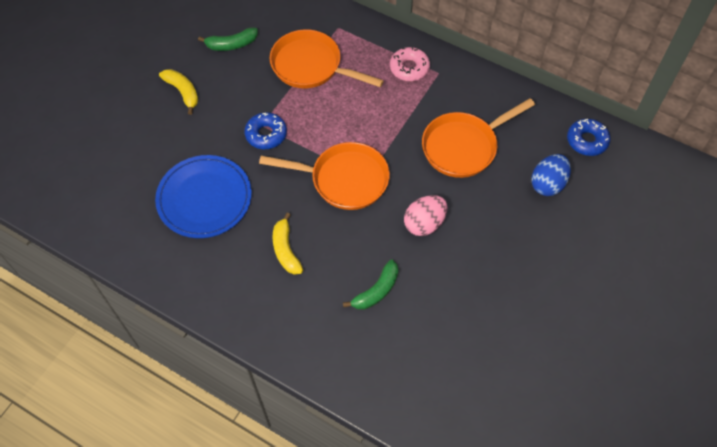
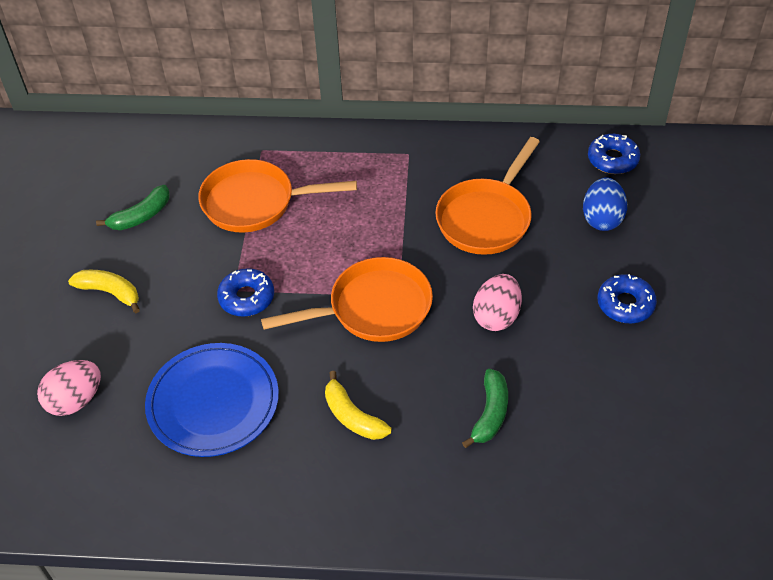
camera: 25 degrees left, 10 degrees down
(123, 158) = (75, 400): none -> pink egg
(409, 68) = (372, 161): pink donut -> none
(521, 256) = (625, 304): none -> blue donut

